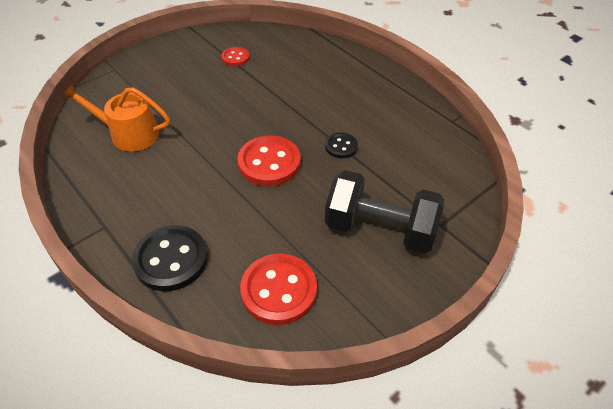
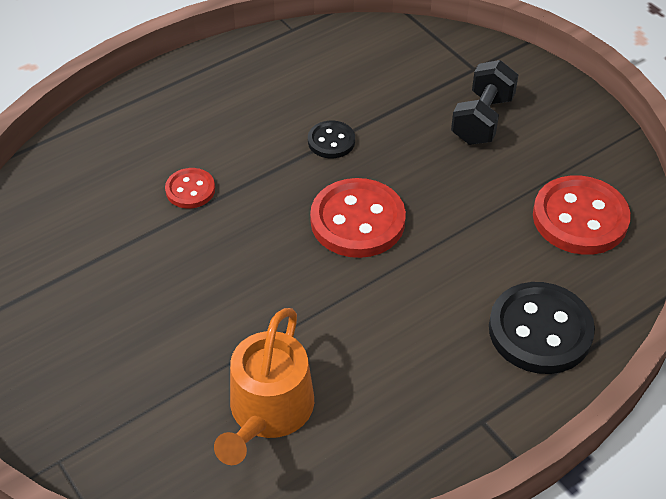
camera: 85 degrees left, 0 degrees up
(235, 58) = (76, 261): red button -> red button (190, 190)
(380, 229) = (482, 120): black dumbbell -> black dumbbell, size x0.65

